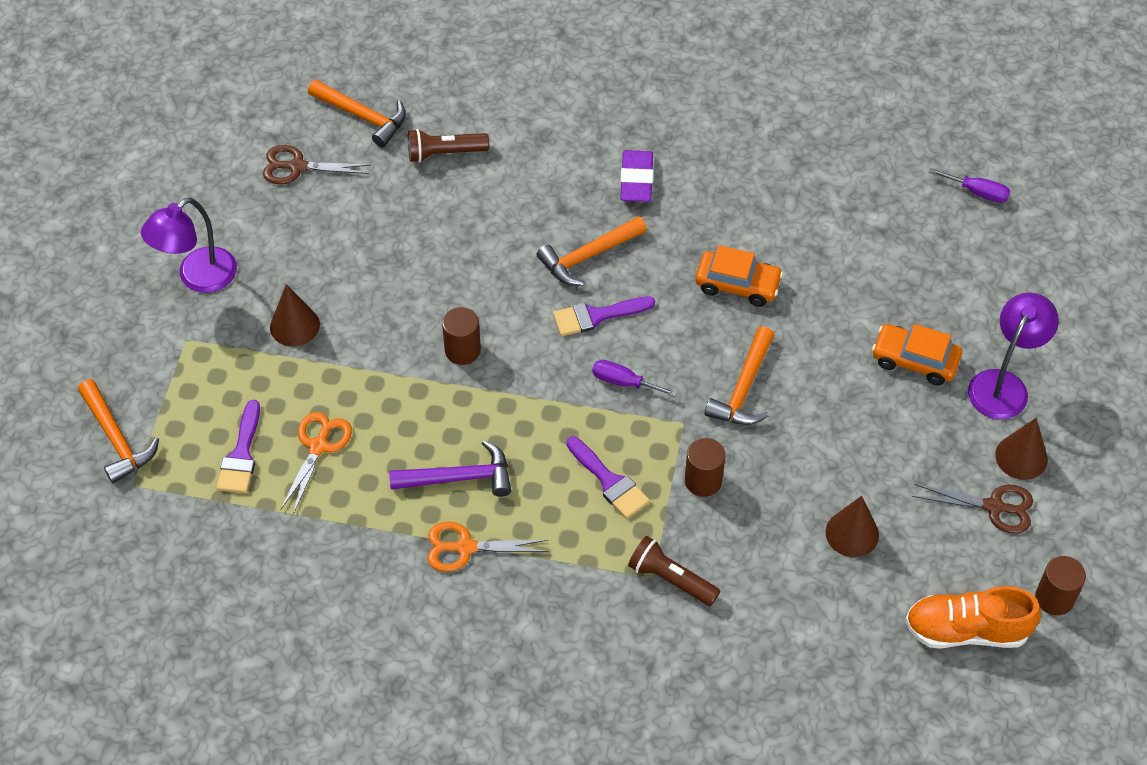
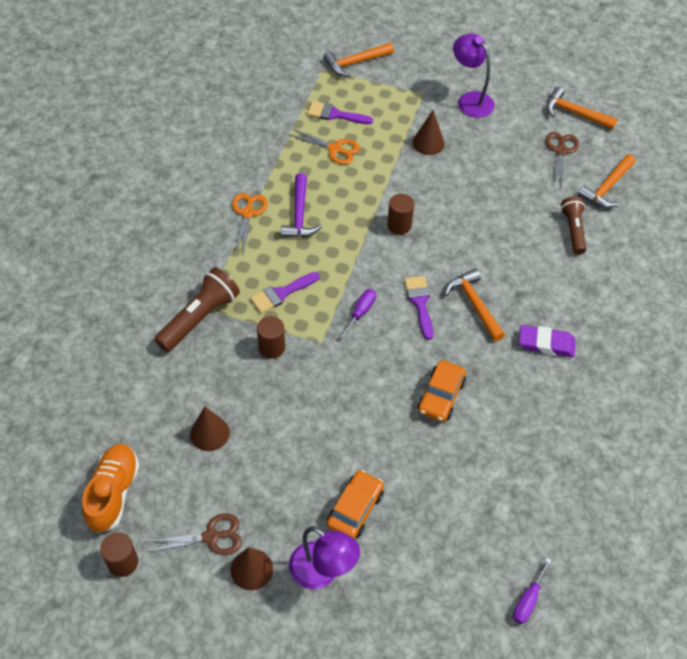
camera: 95 degrees right, 0 degrees up
(671, 579) = (199, 318): brown flashlight -> brown flashlight, size x1.51
(744, 388) = (345, 385): orange hammer -> orange hammer (574, 113)
(993, 507) = (211, 537): brown scissors -> brown scissors turned 120 degrees counterclockwise

